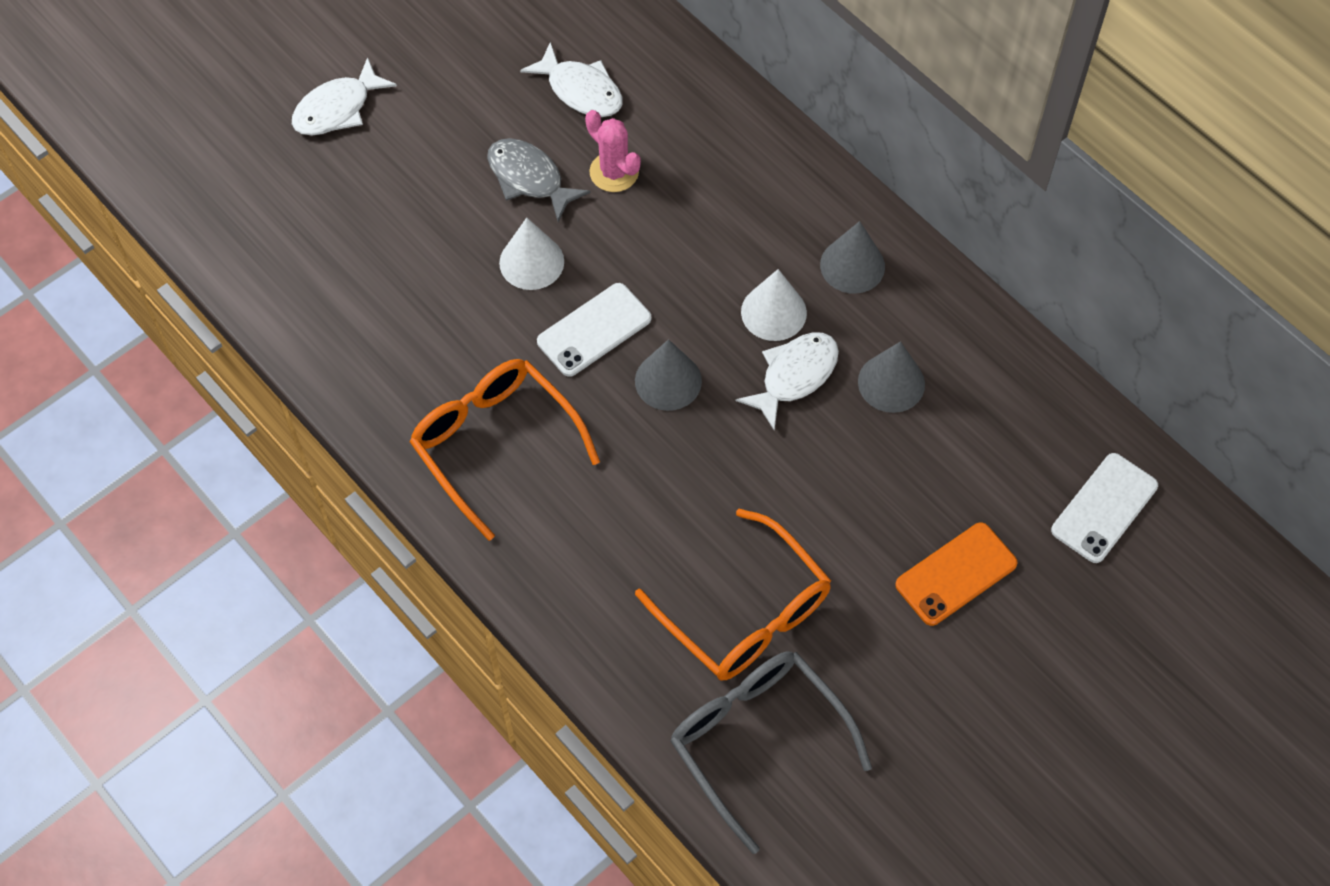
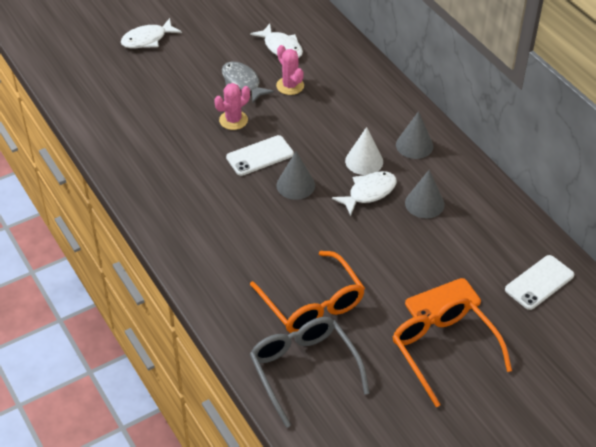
camera: 10 degrees right, 15 degrees down
(495, 444) = (189, 201): orange glasses -> orange glasses (443, 350)
(531, 262) = (233, 120): white cone -> pink cactus

